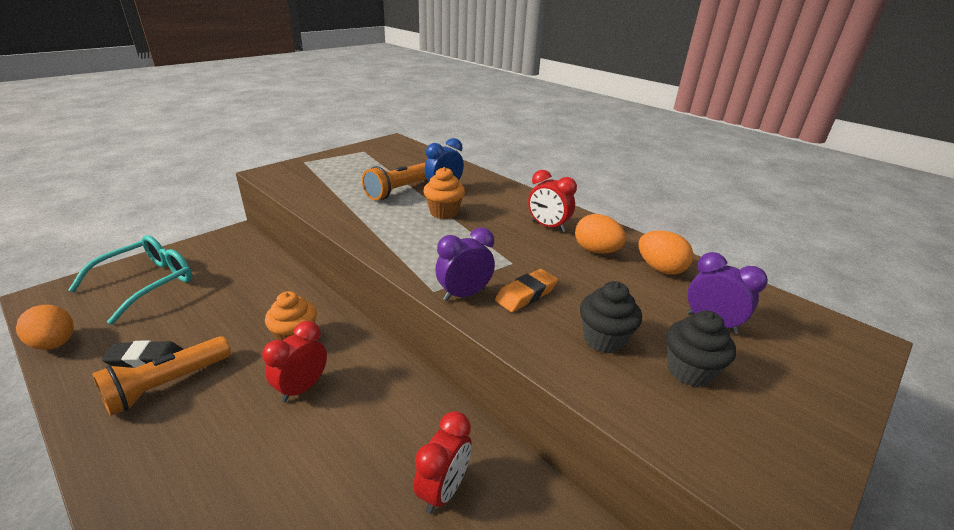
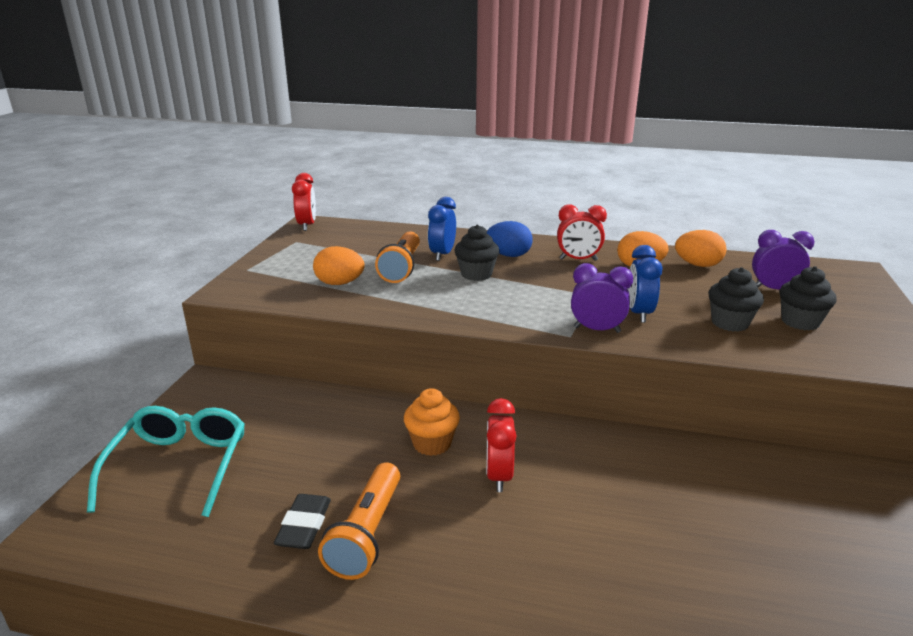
camera: 30 degrees left, 5 degrees down
(55, 344) = (167, 563): orange egg -> orange egg (339, 283)
(145, 359) = (304, 526): black eraser -> black eraser turned 45 degrees counterclockwise
(443, 489) = (700, 486): red clock -> red clock (307, 226)
(444, 212) = (476, 274): orange cupcake -> black cupcake
(464, 294) = (597, 330): purple clock -> purple clock turned 75 degrees clockwise
(494, 205) = (508, 255): none -> blue egg
(526, 294) = (639, 313): orange eraser -> blue clock

